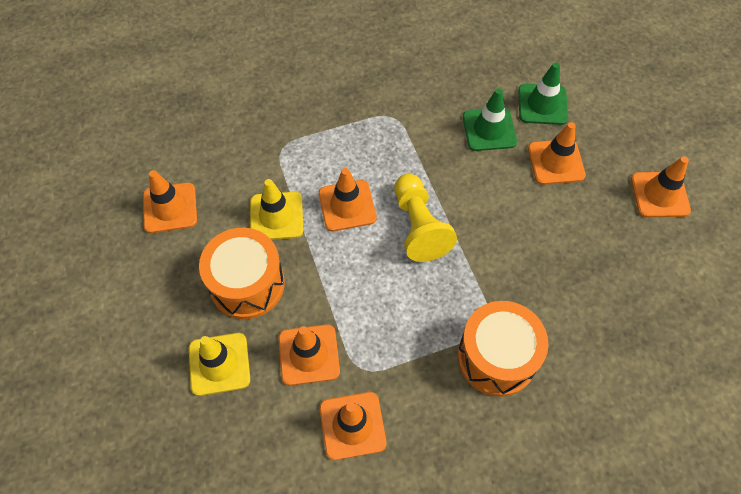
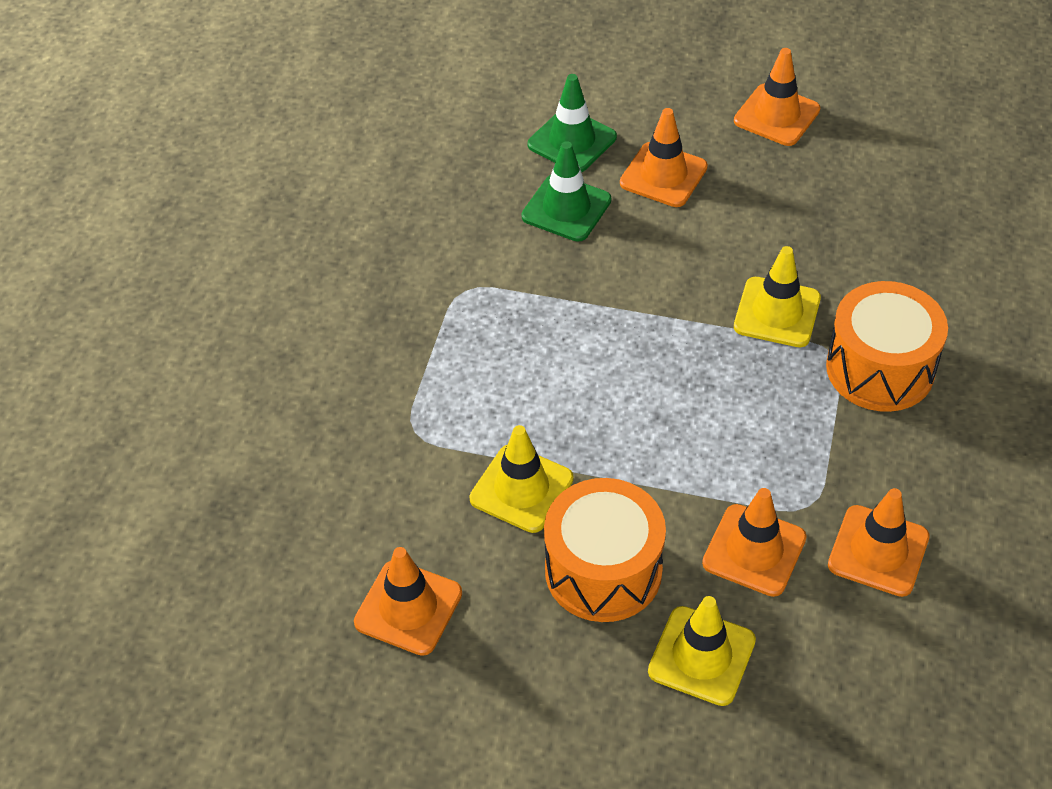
camera: 55 degrees left, 10 degrees down
(347, 205) = (565, 405): orange traffic cone -> none
(419, 226) = (653, 349): yellow pawn -> none
(496, 277) = (777, 312): none -> yellow traffic cone

